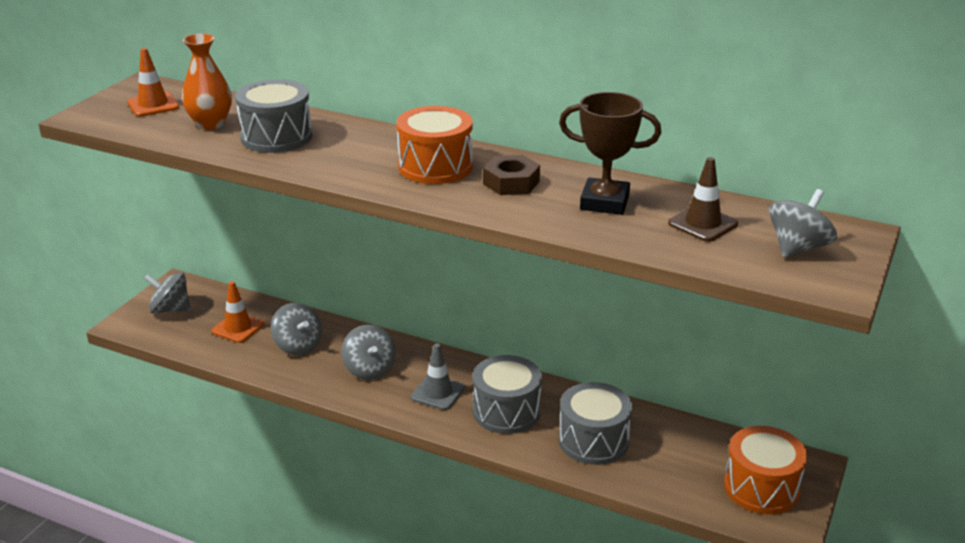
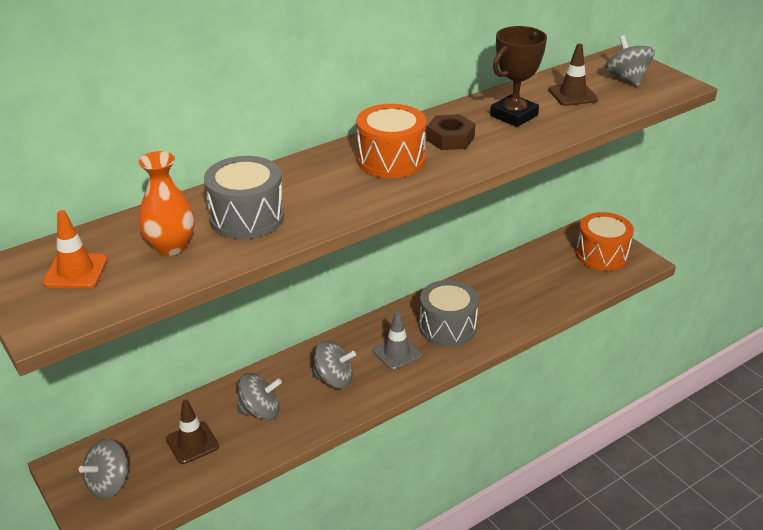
camera: 60 degrees left, 5 degrees up
(238, 328) = (192, 443): orange traffic cone -> brown traffic cone
(593, 441) = (510, 301): grey drum -> none

